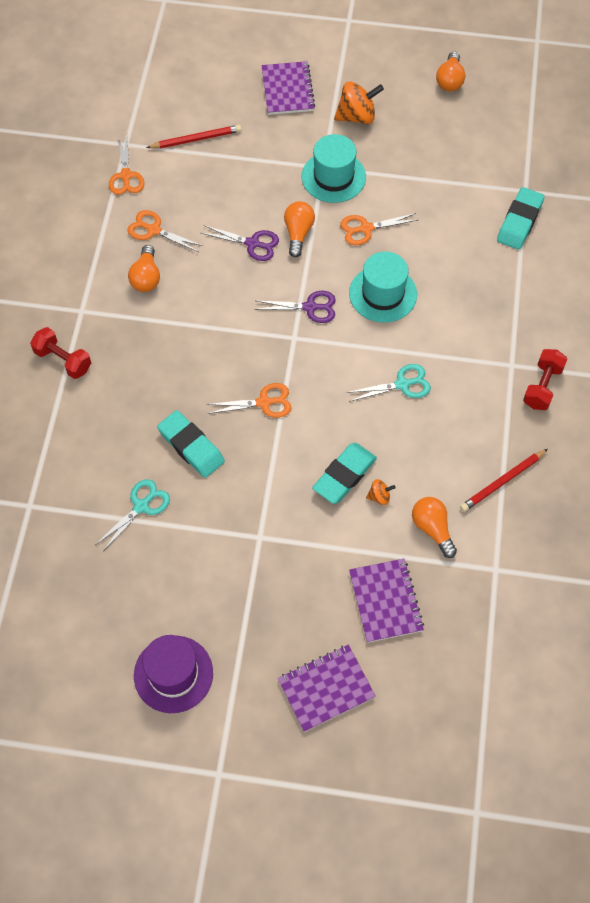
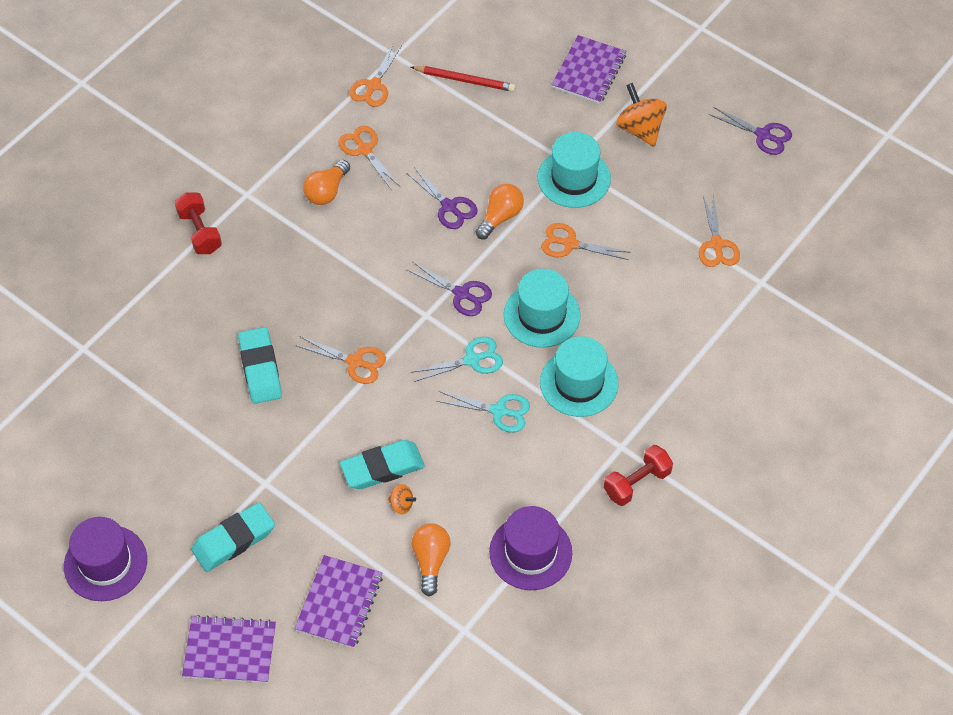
camera: 30 degrees right, 5 degrees down
(141, 506) = (179, 400): turquoise scissors -> turquoise scissors (472, 360)
(357, 116) = (640, 129): orange spinning top -> orange spinning top turned 135 degrees counterclockwise
(447, 332) = (579, 383): none -> turquoise hat
(450, 80) = (763, 135): orange light bulb -> purple scissors
(474, 178) = (717, 244): none -> orange scissors
(502, 481) = (530, 552): red pencil -> purple hat
(519, 222) = (732, 310): turquoise eraser -> turquoise eraser (234, 540)

